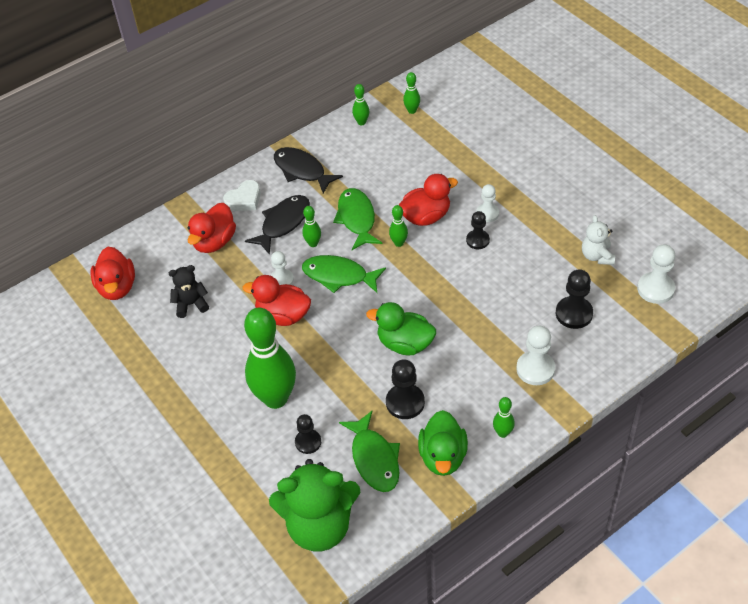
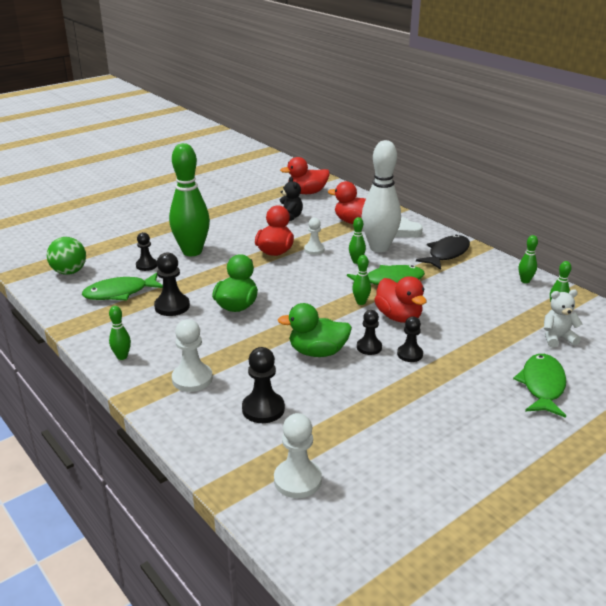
camera: 85 degrees right, 20 degrees down
(283, 223) = (379, 248): black fish -> white bowling pin
(319, 526) = (69, 272): green teddy bear -> green ball
(339, 276) = (318, 274): green fish -> green fish (542, 386)
(443, 456) = (109, 324): green duck -> green duck (317, 352)
(487, 213) = (410, 354): white pawn -> black pawn
(597, 256) = (351, 432): white teddy bear -> white teddy bear (557, 338)

